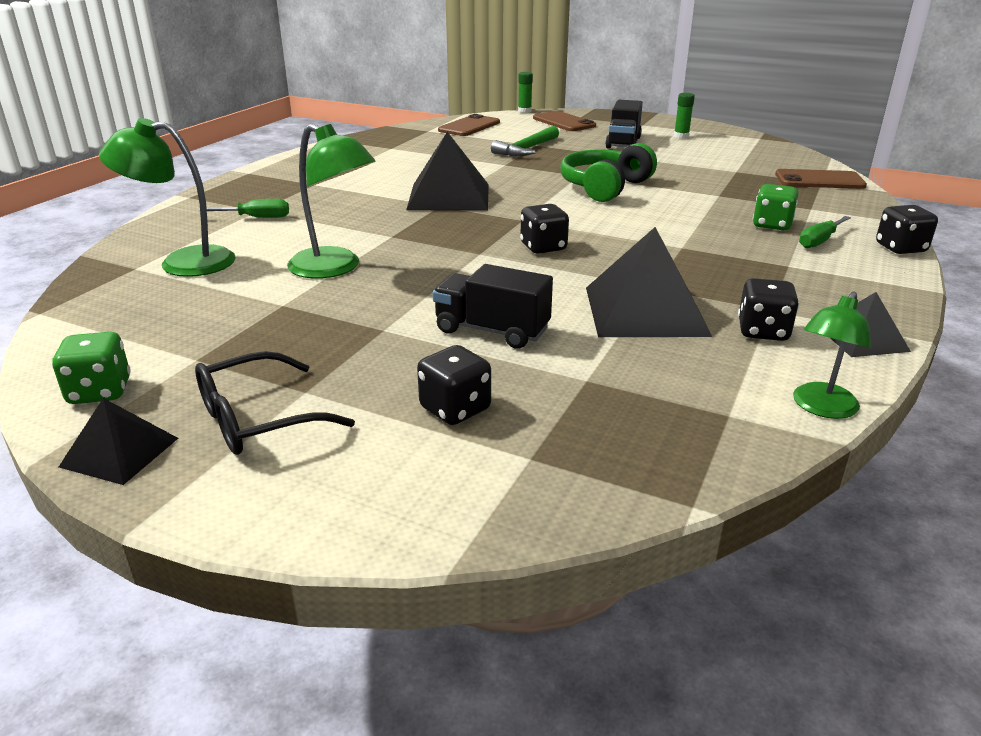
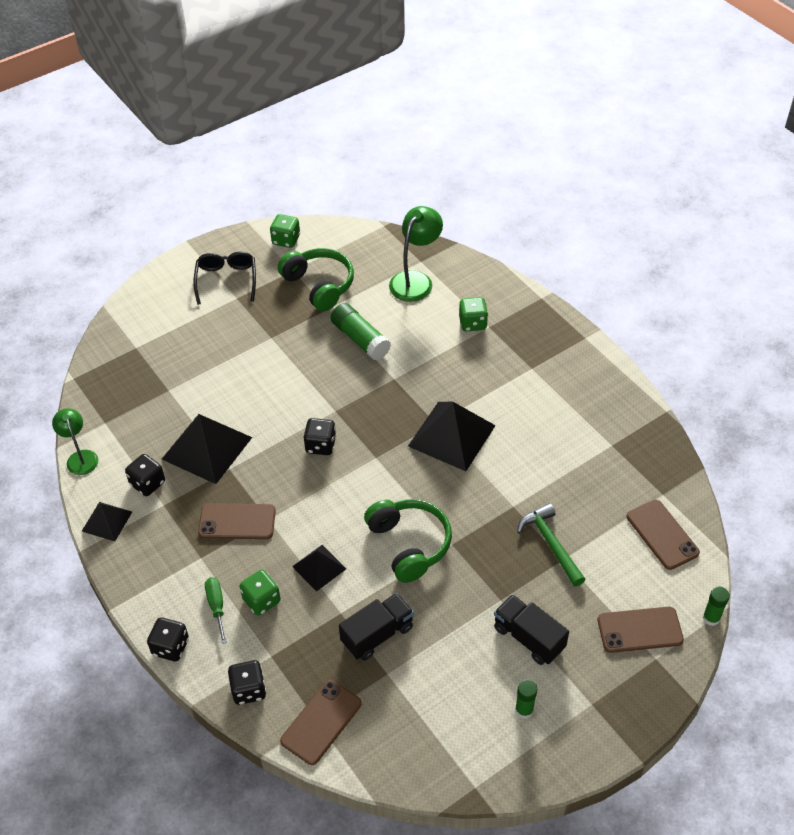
camera: 120 degrees right, 20 degrees up
(120, 452) = (235, 242): black pyramid -> black pyramid (319, 567)
(228, 325) = (319, 285): none -> green headphones
(257, 218) = (472, 323): green screwdriver -> green dice
(335, 268) = (360, 339): green lamp -> green glue stick
(455, 409) = (184, 338): black dice -> black dice (248, 690)
(492, 330) = (237, 376): black truck -> black truck (377, 635)
(713, 260) = (237, 522): none -> brown phone

